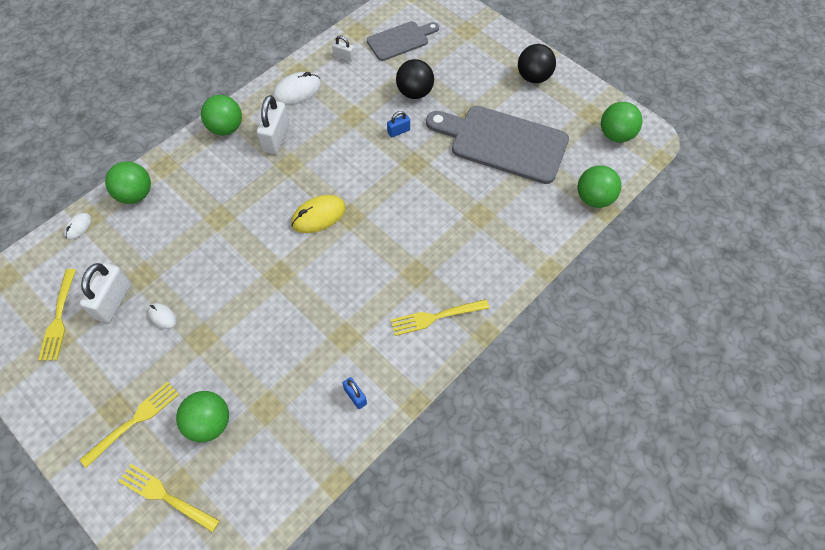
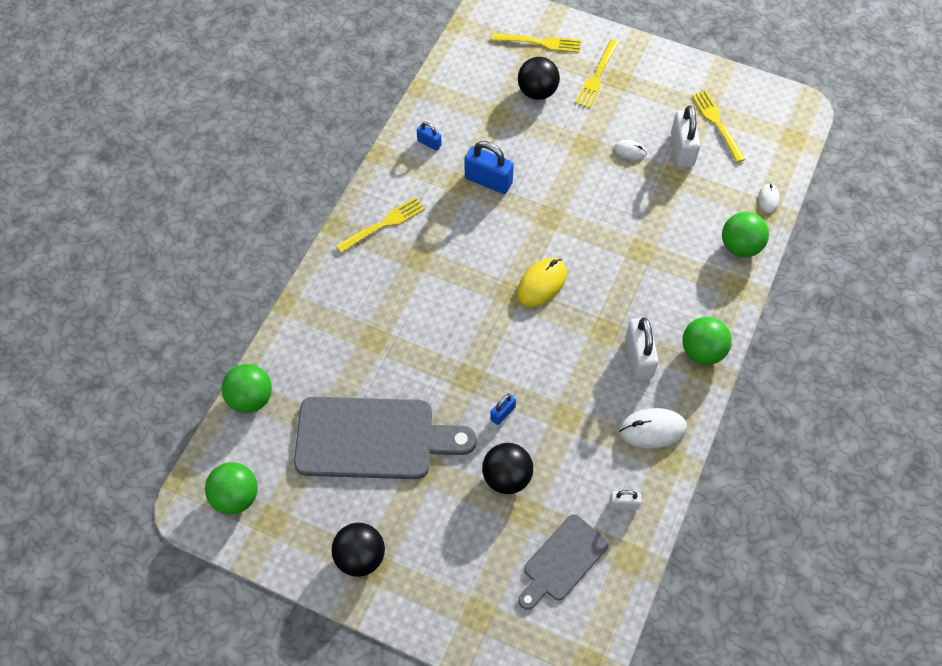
camera: 160 degrees right, 0 degrees up
(209, 423) = (537, 92): green ball -> black ball
(297, 91) = (652, 429): white mouse -> white mouse turned 45 degrees clockwise
(315, 330) = (488, 181): none -> blue padlock

